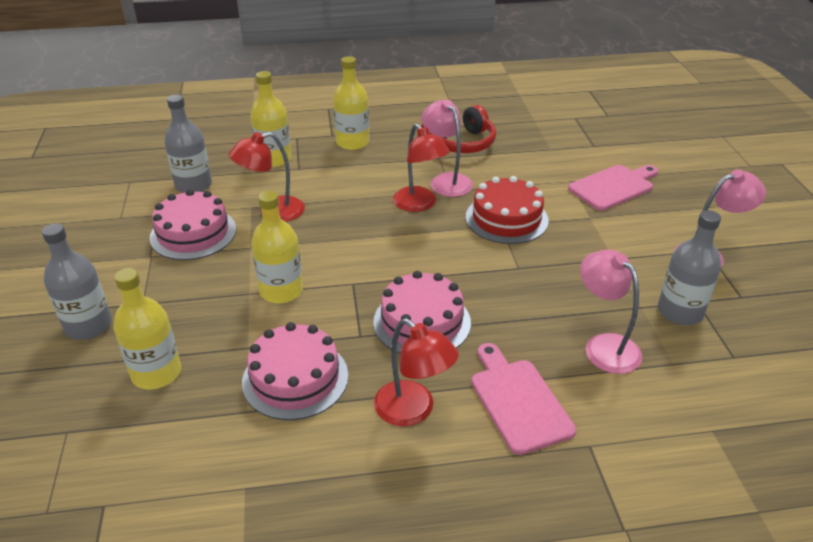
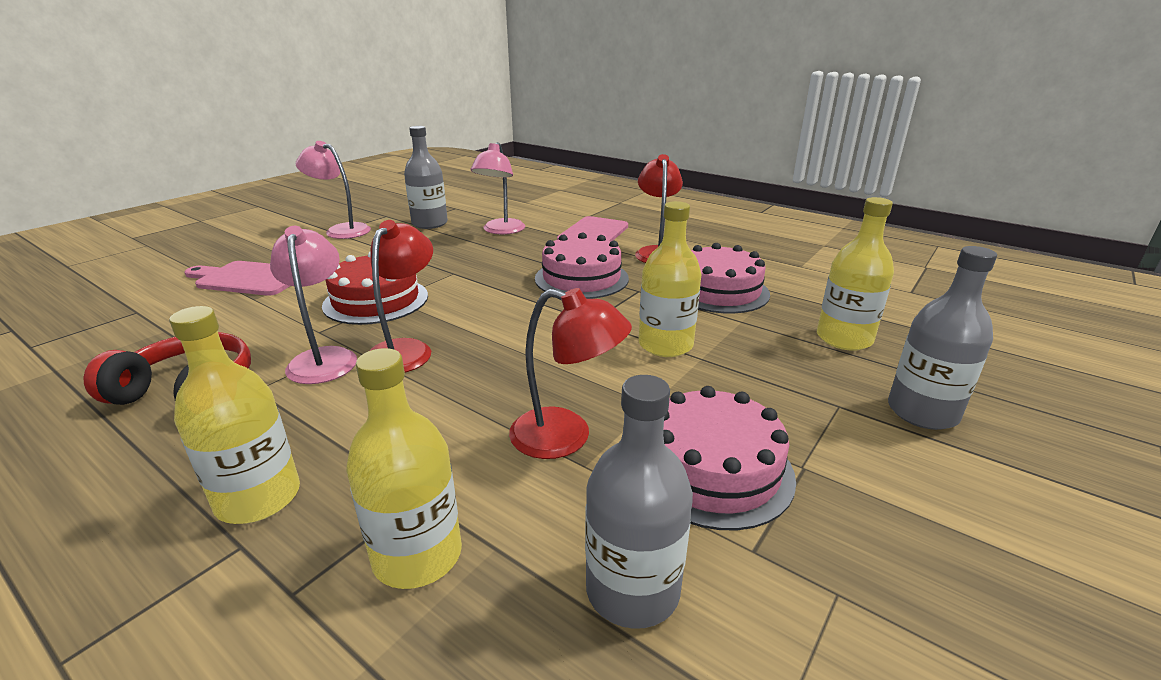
camera: 135 degrees left, 10 degrees down
(446, 180) = (324, 358): pink lamp -> pink lamp turned 150 degrees clockwise

